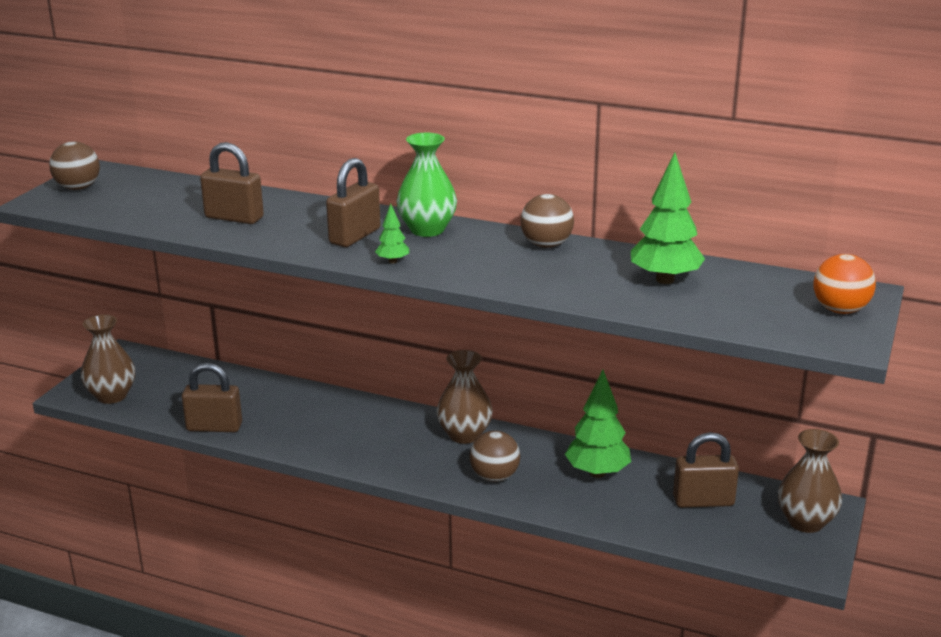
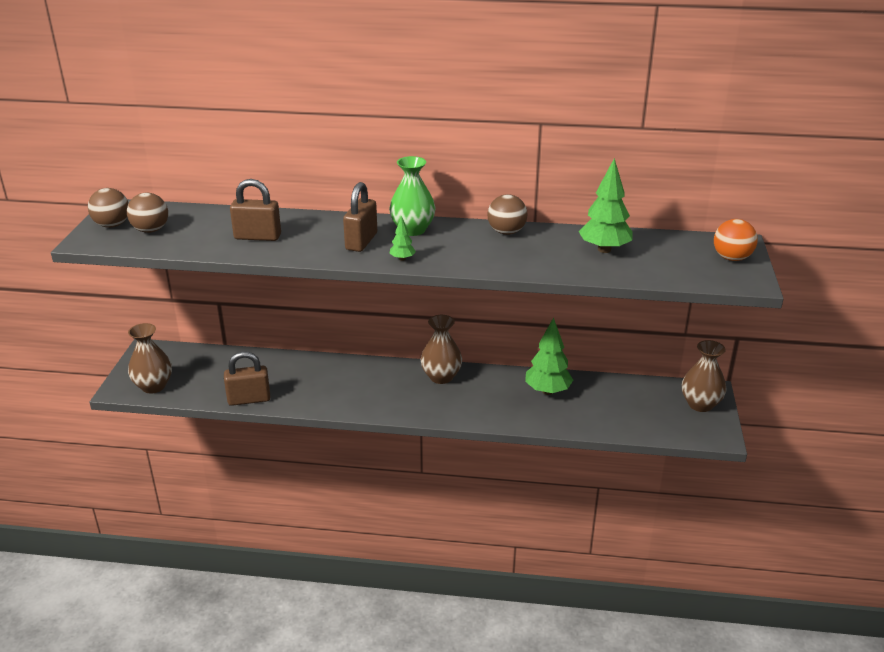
camera: 15 degrees left, 5 degrees up
(494, 477) = (477, 405): brown ball -> brown ball (150, 230)
(703, 501) = (628, 400): brown padlock -> none

